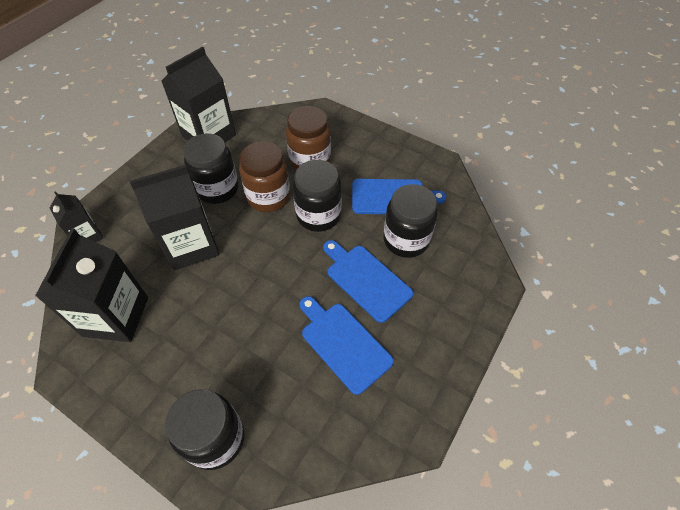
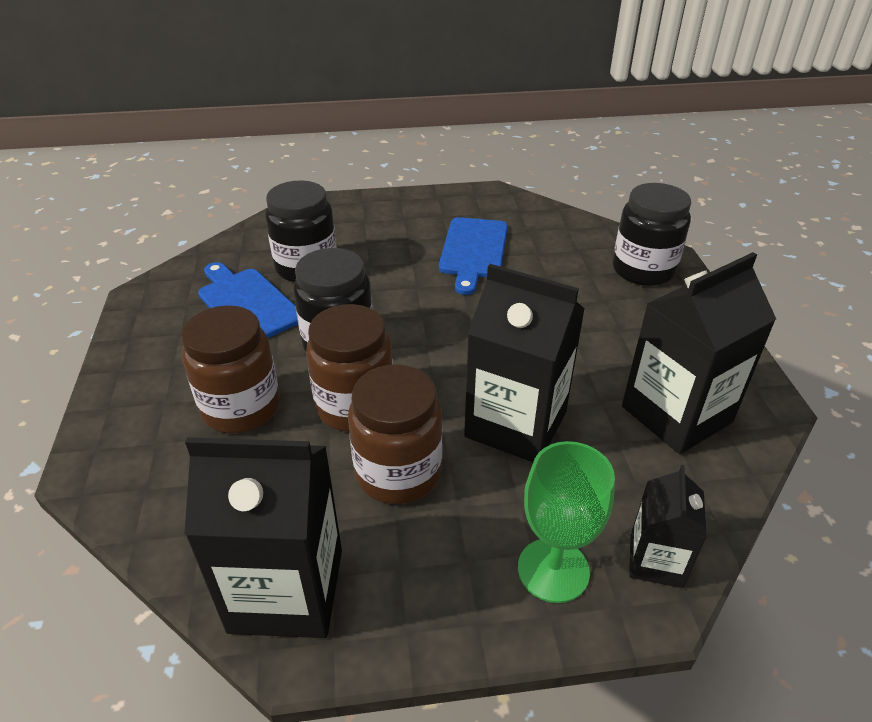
camera: 130 degrees left, 15 degrees down
(125, 203) = (553, 570): none -> green goblet
(217, 189) = (398, 472): black jar -> brown jar
(366, 280) = (390, 269): blue cutting board -> none

